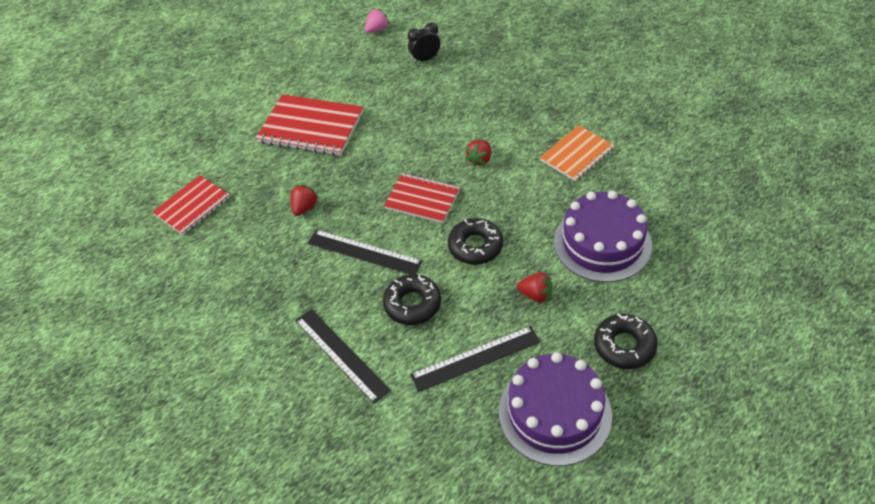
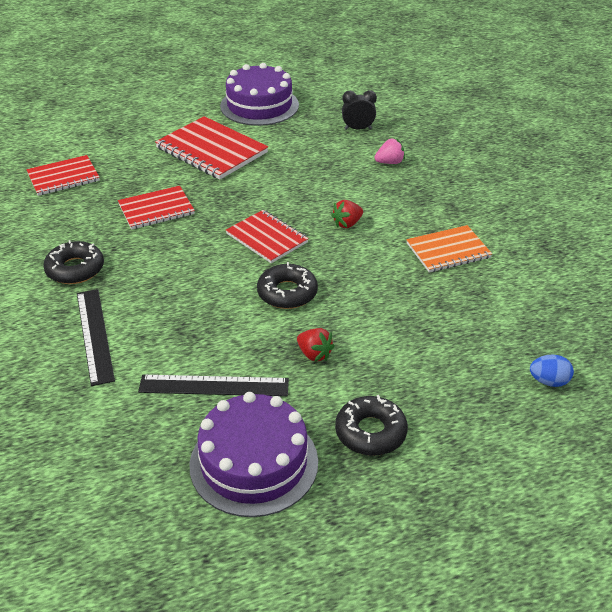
camera: 20 degrees right, 10 degrees down
(304, 207) = (156, 209): red strawberry -> red notebook
(364, 252) = (180, 262): black ruler -> none
(377, 30) = (331, 94): pink strawberry -> pink strawberry (389, 162)
(412, 304) = (191, 319): black donut -> black donut (75, 269)
(602, 243) = (416, 334): purple cake -> purple cake (259, 105)
(723, 244) = (549, 381): none -> blue egg

